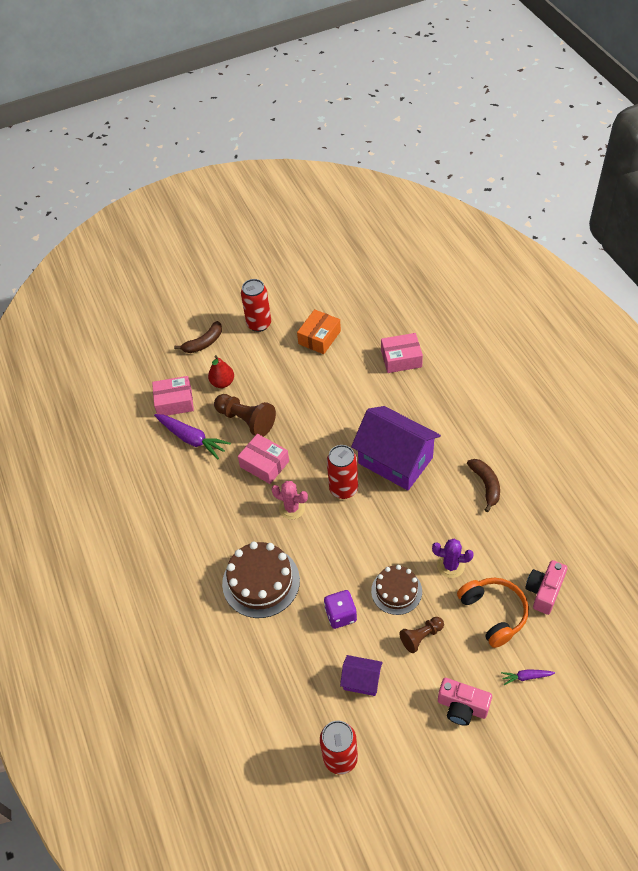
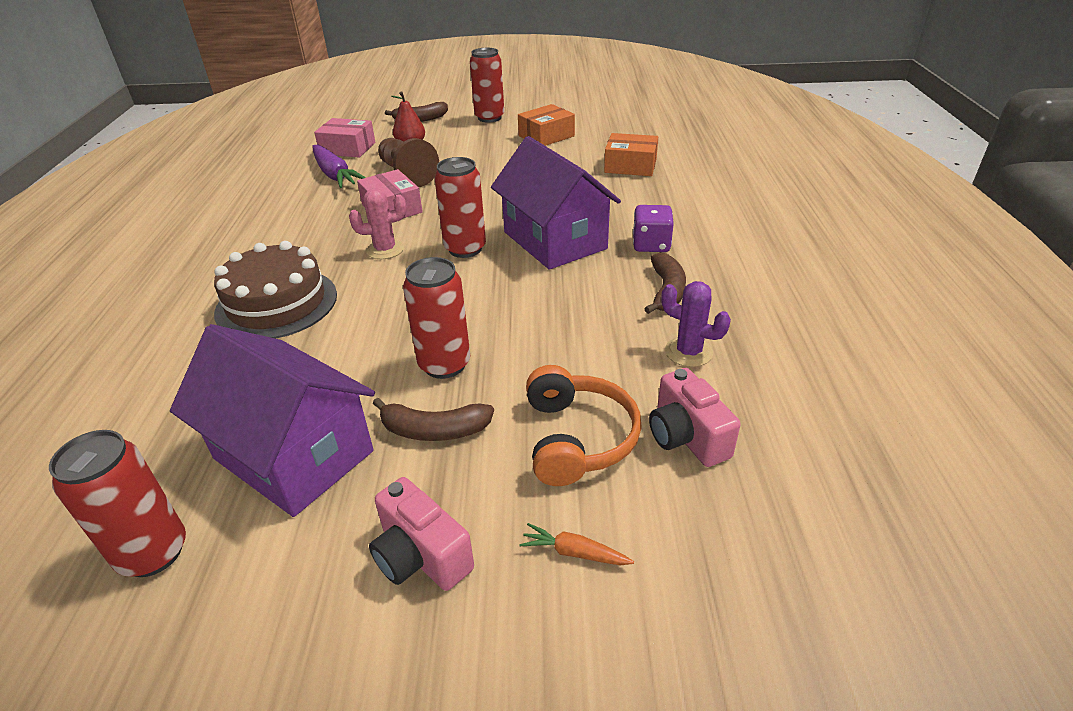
camera: 20 degrees right, 15 degrees down
(292, 508) = (385, 250): pink cactus -> pink cactus turned 60 degrees counterclockwise
(341, 615) = (342, 367): purple dice -> purple dice (651, 245)
(361, 680) = (293, 455): purple house -> purple house, size x2.11
(396, 591) = (444, 364): brown cake -> red can
(401, 359) = (630, 166): pink box -> orange box
(421, 637) = (434, 430): brown pawn -> brown banana
(450, 566) = (549, 360): purple cactus -> purple cactus (688, 352)
(526, 677) = (574, 552): purple carrot -> orange carrot
(544, 591) = (686, 437): pink camera -> pink camera turned 75 degrees counterclockwise

